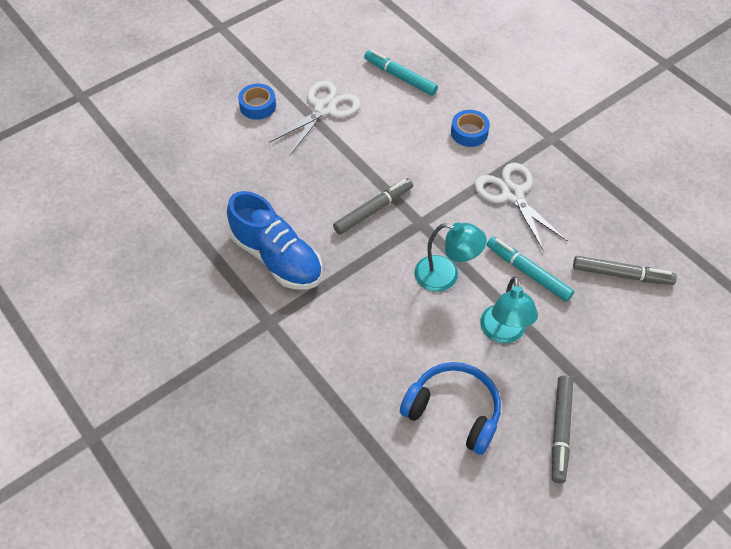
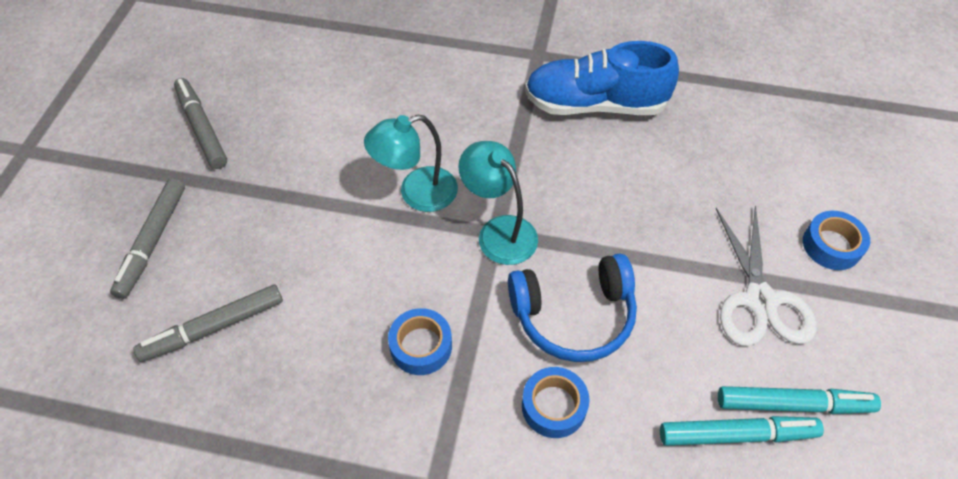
camera: 140 degrees right, 0 degrees up
(373, 210) = (559, 212): grey marker -> grey marker (152, 242)
(454, 411) = (312, 87): blue headphones -> blue headphones (573, 315)
(503, 333) = (313, 176): turquoise lamp -> turquoise lamp (499, 231)
(512, 194) = (421, 346): white scissors -> blue tape
(528, 272) = (330, 256): turquoise marker -> turquoise marker (793, 404)

